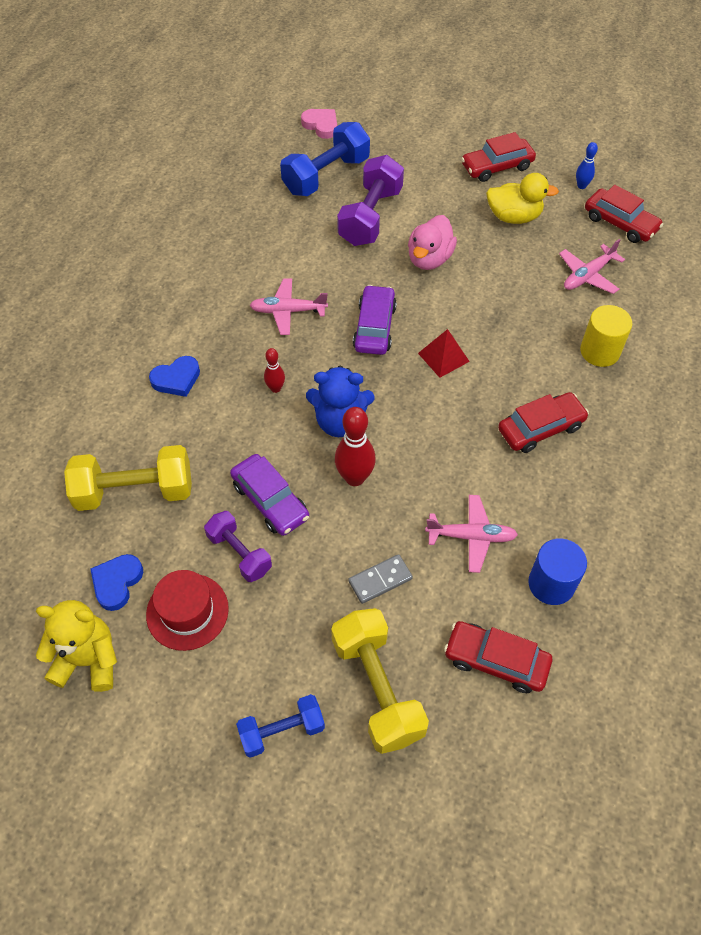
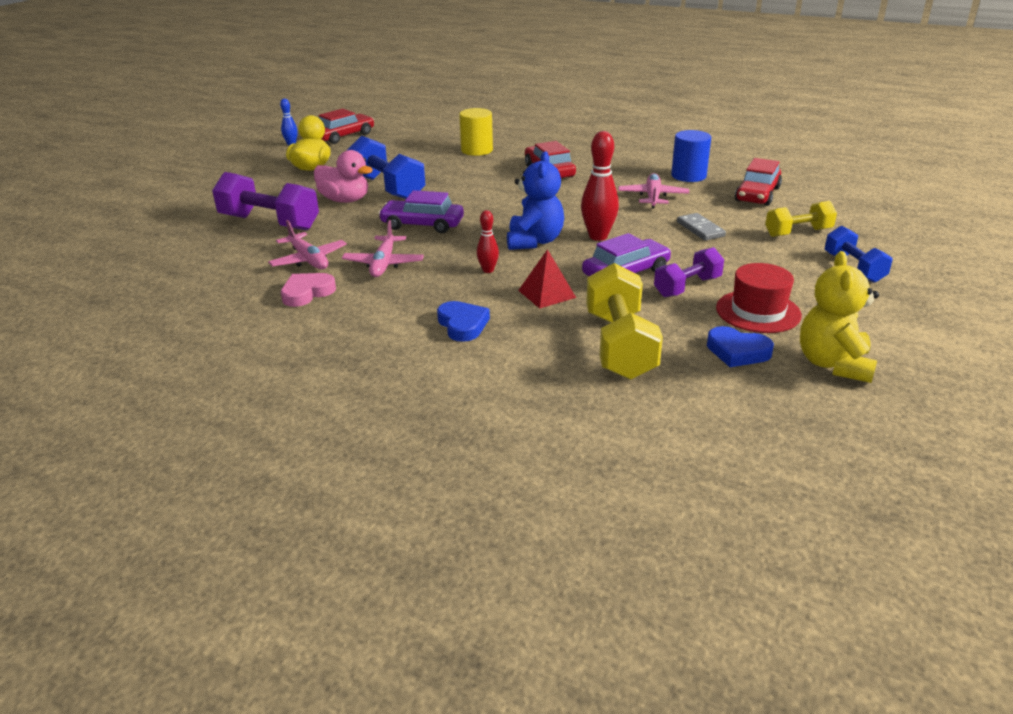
camera: 85 degrees left, 25 degrees down
(321, 125) = (97, 244): pink heart -> pink heart (307, 293)
(326, 176) = (187, 243): blue dumbbell -> blue dumbbell (387, 188)
(377, 688) = (798, 232): yellow dumbbell -> yellow dumbbell, size x0.61
(443, 357) = (467, 199): red pyramid -> red pyramid (547, 293)
(497, 167) = (241, 170): red car -> none
(587, 275) = (396, 149): pink plane -> pink plane (308, 260)

